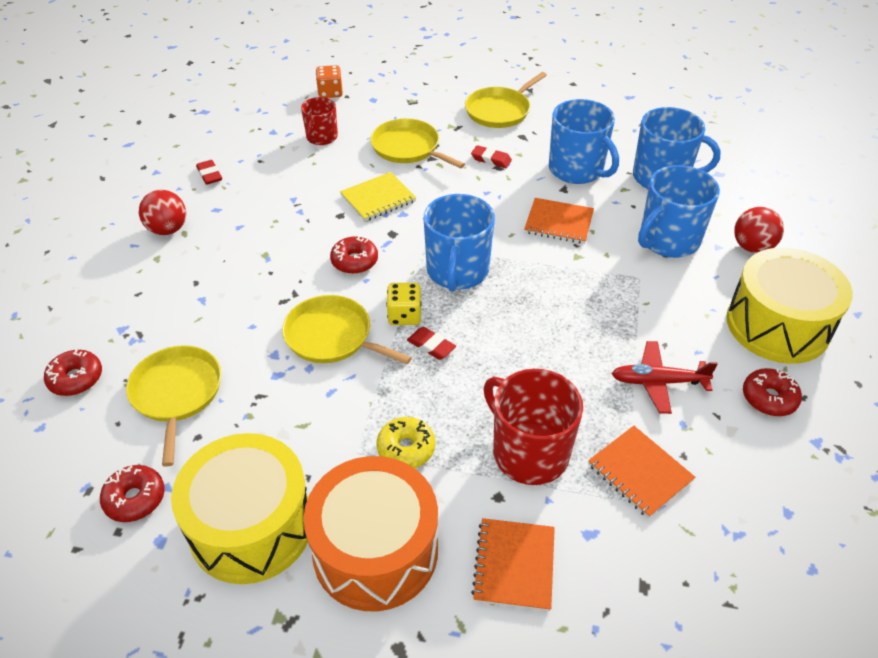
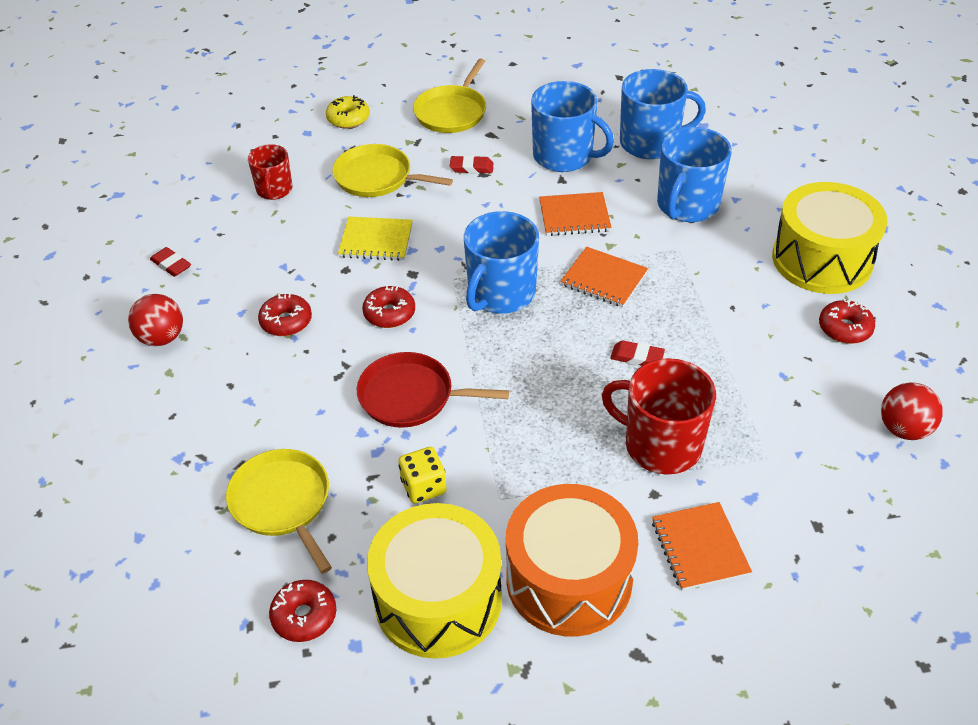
camera: 20 degrees left, 0 degrees up
(76, 378) = (161, 523): red donut -> red donut (286, 321)
(330, 93) = (254, 136): orange dice -> none
(332, 337) = (411, 396): yellow pan -> red pan
(378, 198) = (376, 240): yellow notebook -> yellow notebook turned 60 degrees clockwise
(404, 315) = (472, 353): yellow dice -> yellow dice (423, 487)
(406, 448) = (545, 479): yellow donut -> yellow donut (348, 119)
(431, 346) = (515, 375): red eraser -> red eraser (637, 357)
(457, 271) = (500, 294): blue mug -> blue mug turned 45 degrees clockwise
(639, 472) = (767, 430): orange notebook -> orange notebook (604, 279)
(658, 382) = (743, 344): red plane -> none
(752, 247) = (766, 191): red ball -> red ball (904, 429)

